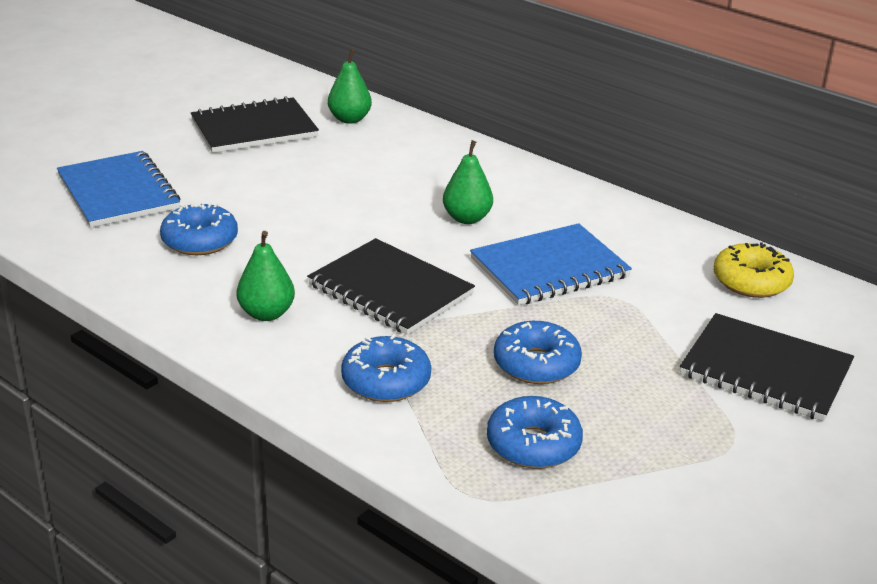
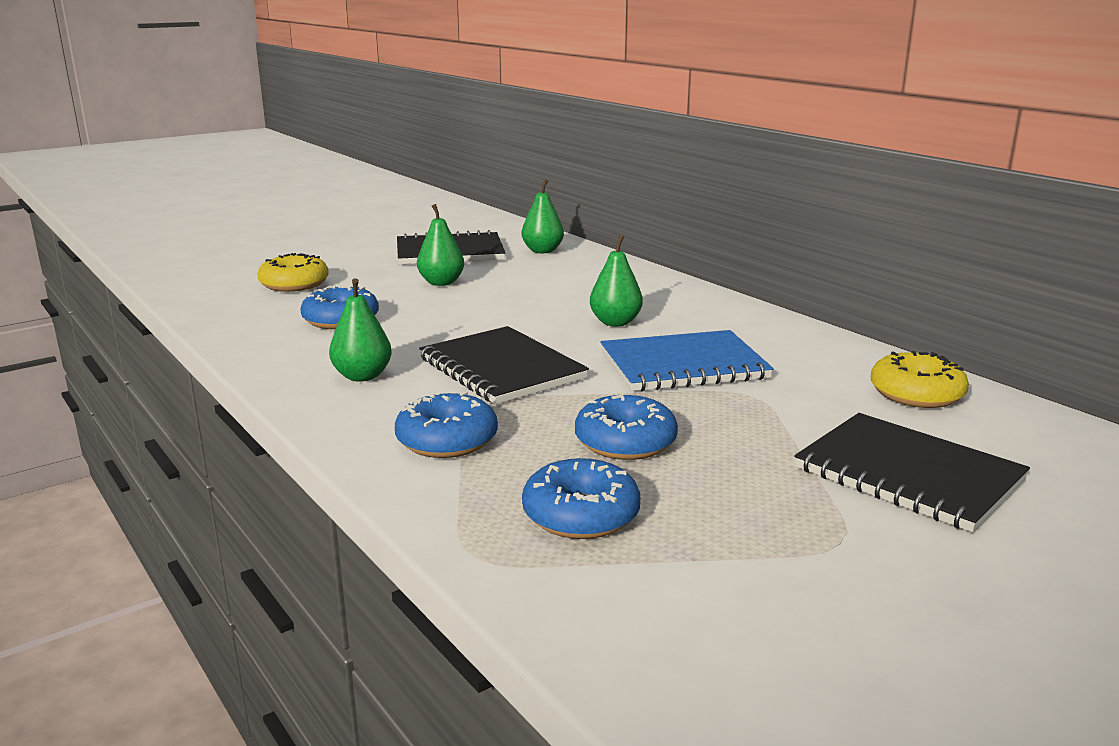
camera: 15 degrees right, 10 degrees down
(118, 192) = (294, 284): blue notebook -> yellow donut
(271, 177) = (441, 283): none -> green pear

